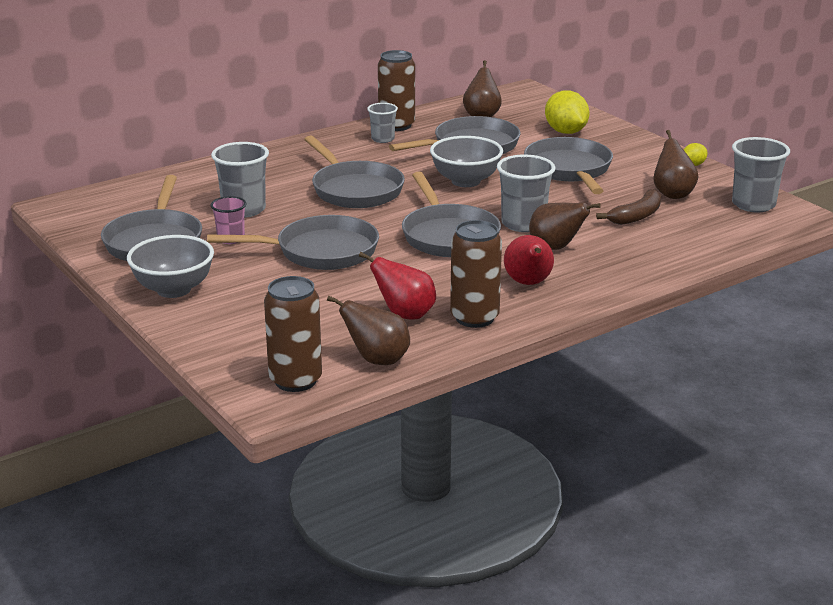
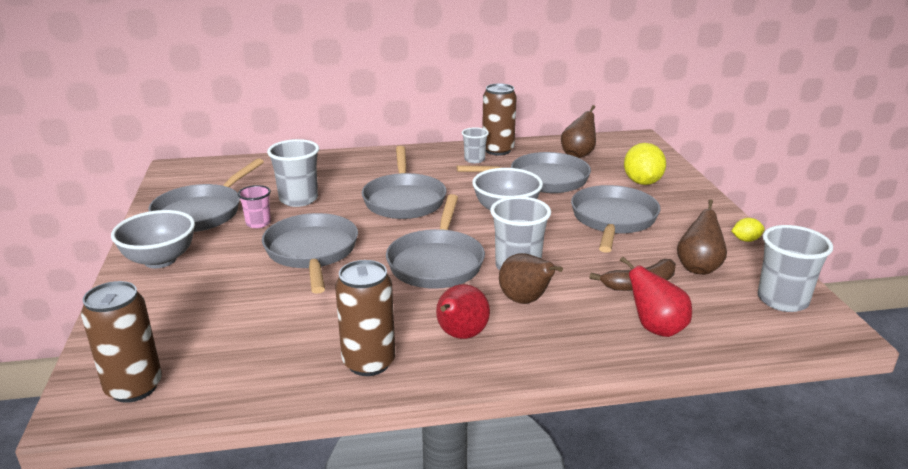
camera: 25 degrees right, 0 degrees up
(320, 252) = (312, 252): grey pan -> grey pan turned 120 degrees counterclockwise
(377, 360) = (228, 386): brown pear -> none
(405, 315) = (309, 340): red pear -> red pear (656, 328)

